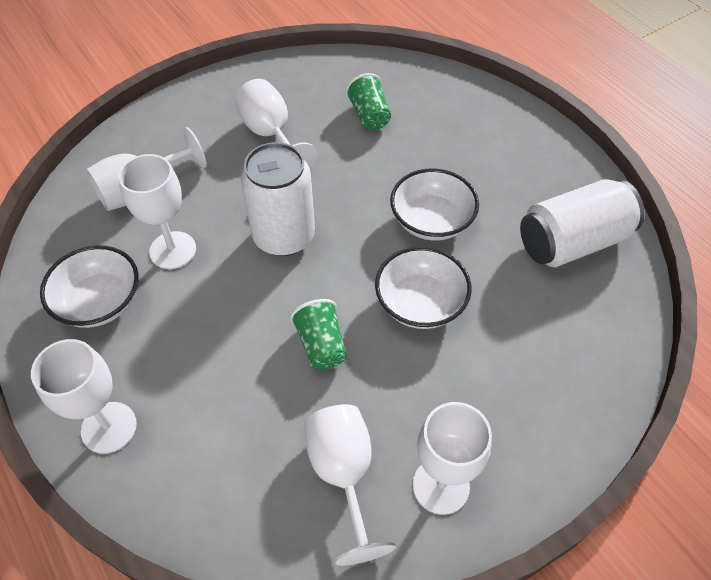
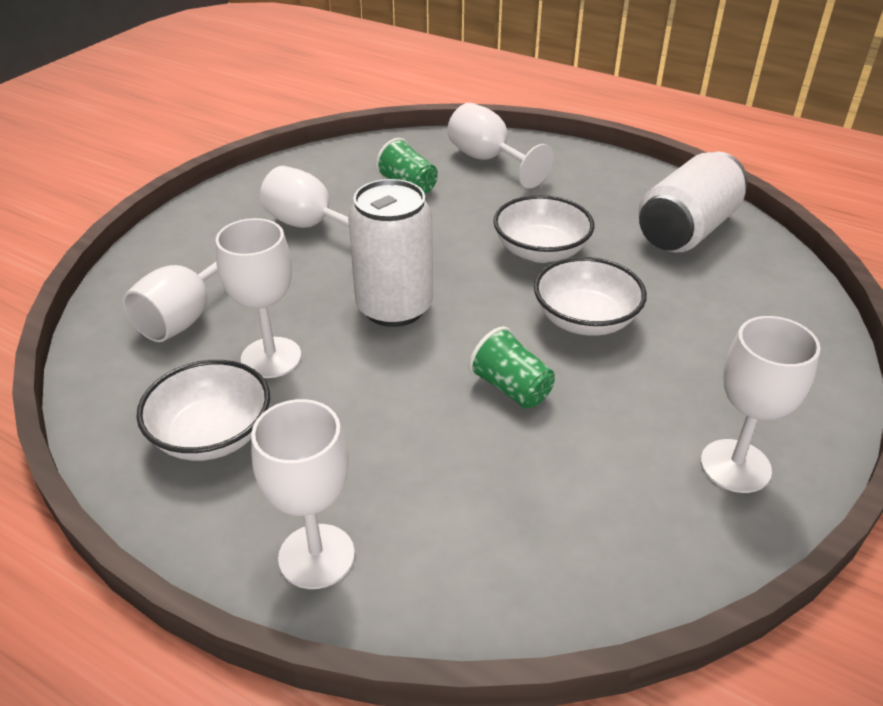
camera: 25 degrees left, 15 degrees down
(343, 474) = (629, 495): white goblet -> white goblet (488, 160)

